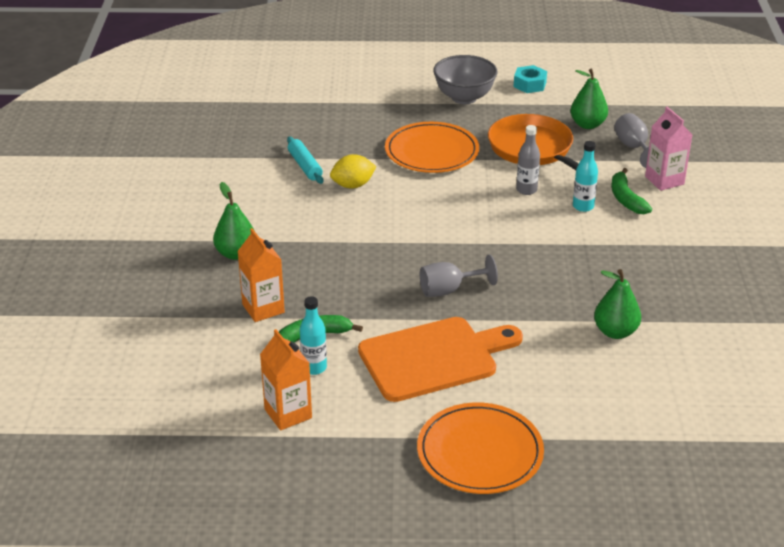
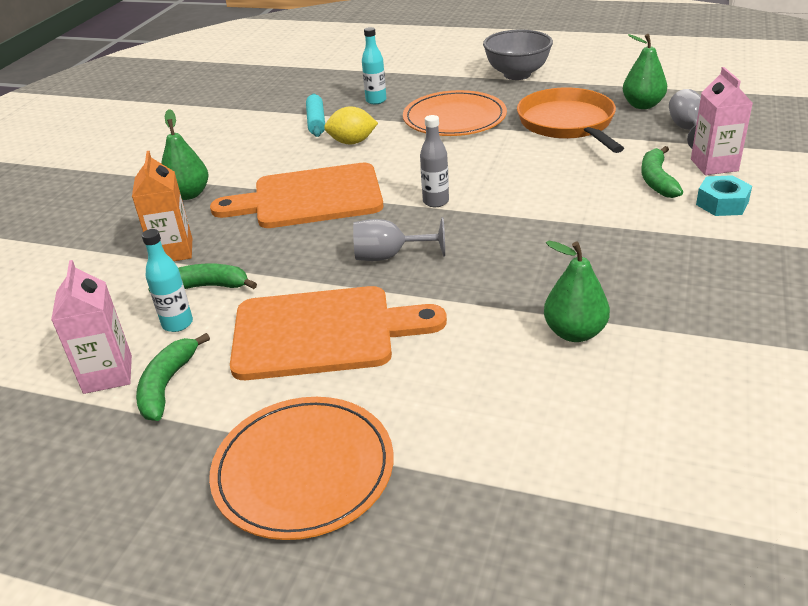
camera: 20 degrees right, 0 degrees up
(288, 414) = (108, 374): orange carton -> pink carton
(341, 414) = (167, 385): none -> green banana
(350, 245) = (310, 198): none -> orange cutting board
(526, 190) = (539, 161): grey bottle -> grey bottle (436, 201)
(529, 84) = (594, 67): turquoise nut -> turquoise nut (722, 203)
(583, 206) = (599, 183): turquoise bottle -> turquoise bottle (376, 100)

